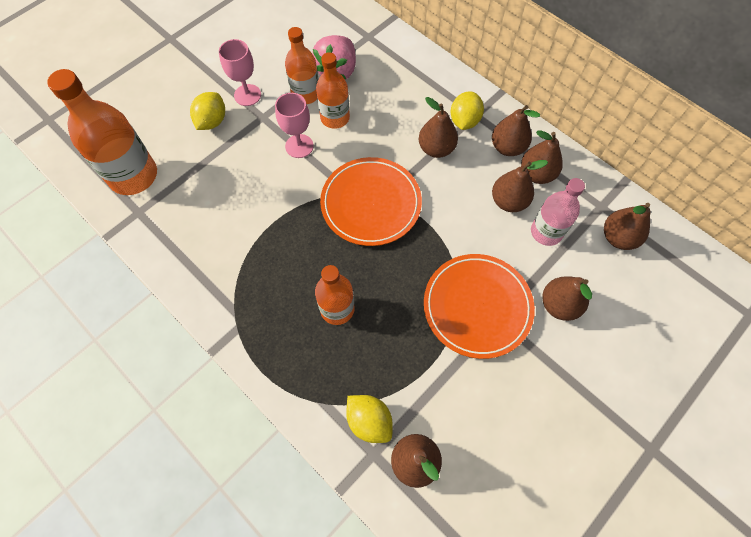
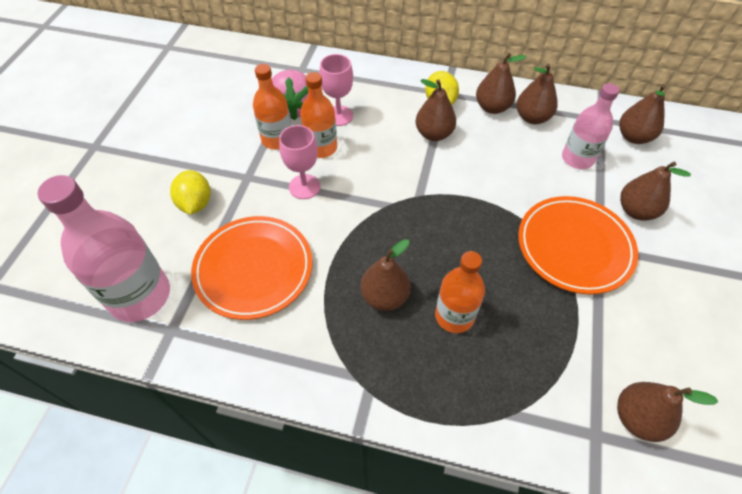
camera: 30 degrees left, 10 degrees down
(133, 176) = (140, 296): orange bottle -> pink bottle
(247, 95) = (217, 164): pink goblet -> pink goblet (339, 116)
(369, 421) = (567, 405): yellow lemon -> none
(371, 203) = (412, 205): orange plate -> orange plate (253, 269)
(508, 201) = (528, 149): brown pear -> brown pear (385, 296)

